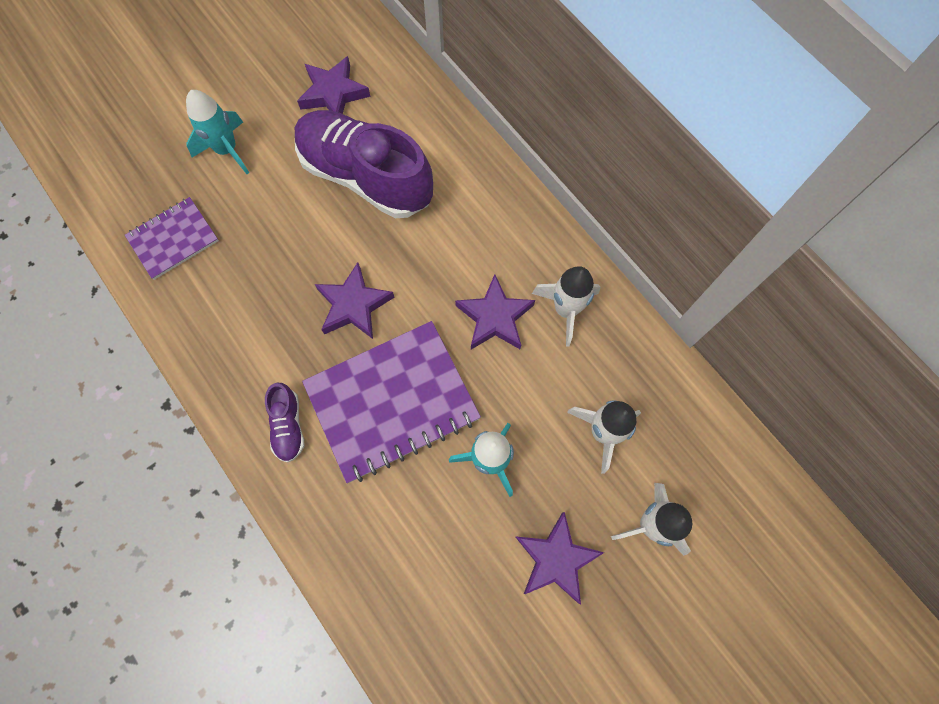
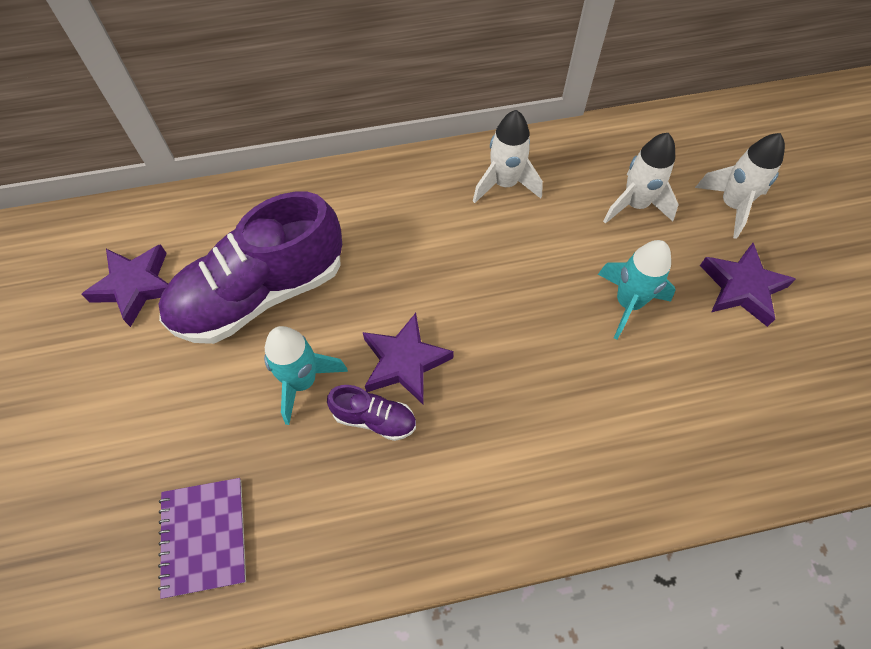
camera: 65 degrees left, 10 degrees down
(227, 150) = (125, 427): turquoise rocket -> turquoise rocket (302, 381)
(288, 426) = (514, 484): purple shoe -> purple shoe (374, 419)
(392, 402) = (532, 366): purple notebook -> none
(495, 317) = (484, 241): purple star -> none

